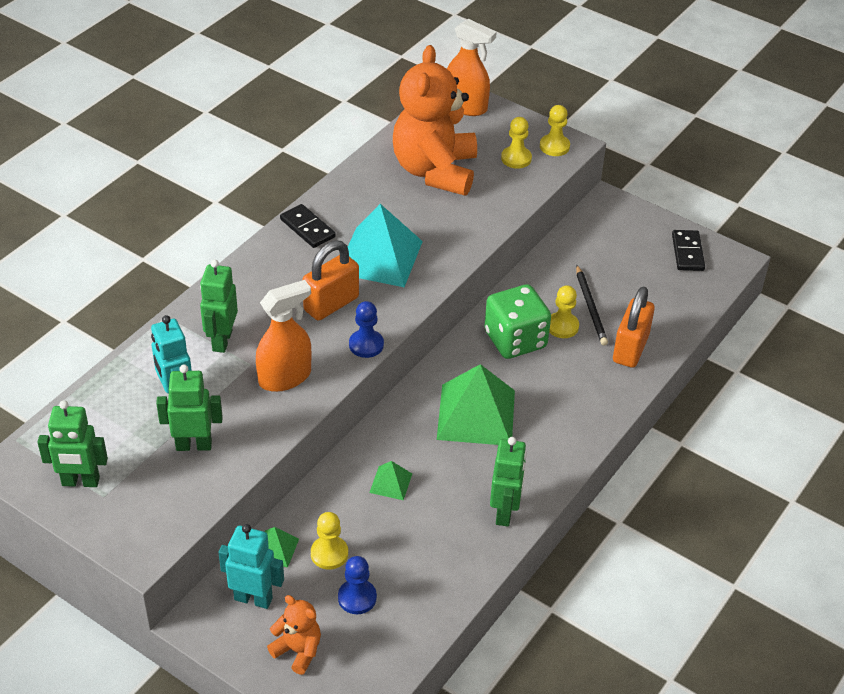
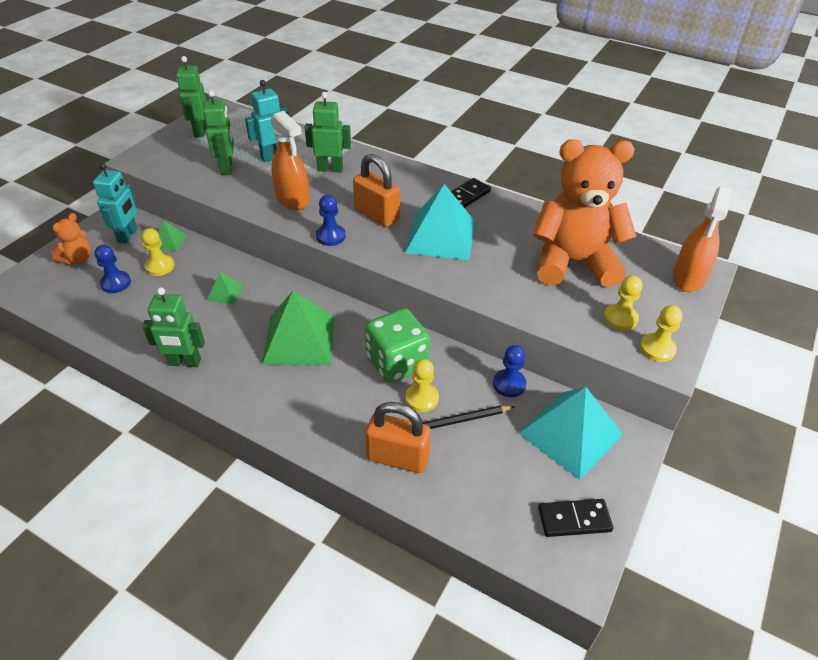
camera: 85 degrees right, 0 degrees up
(547, 266) = (509, 384): none -> blue pawn
(604, 238) = (570, 433): none -> turquoise pyramid

